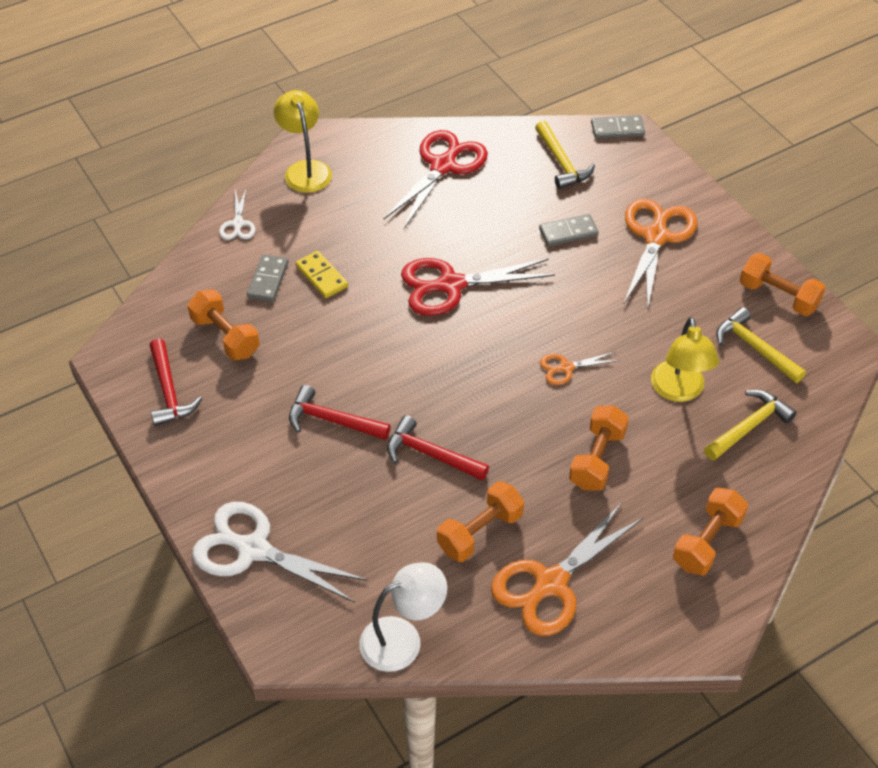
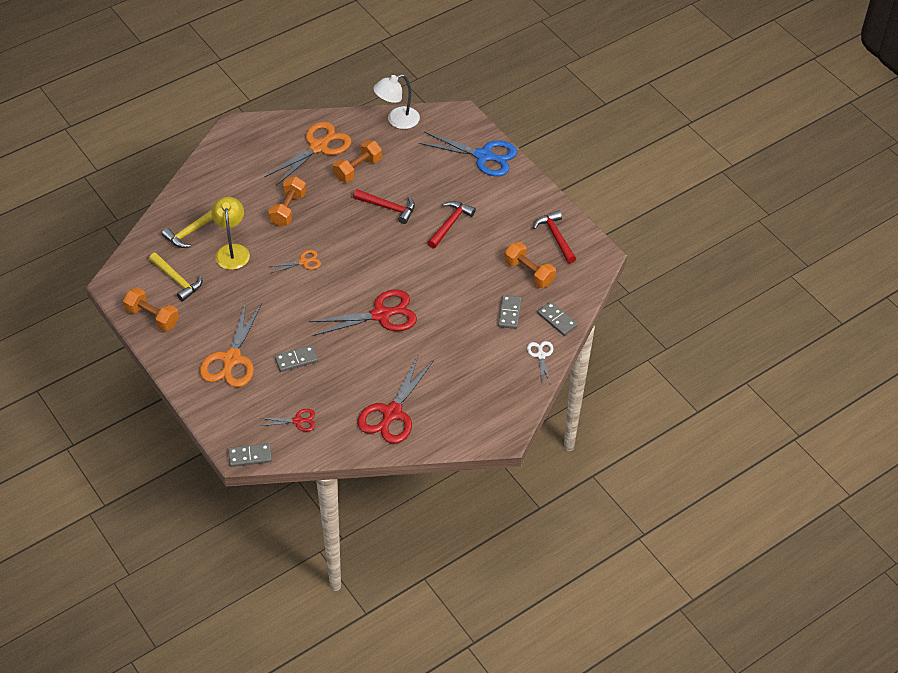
camera: 175 degrees right, 0 degrees up
(203, 268) = (557, 320): none -> grey domino
(252, 549) = (484, 156): white scissors -> blue scissors
(305, 169) = (500, 405): yellow lamp -> none
(321, 276) = (472, 317): yellow domino -> none
(332, 420) = (450, 224): red hammer -> red hammer turned 75 degrees counterclockwise
(561, 162) = (298, 421): yellow hammer -> red scissors
(707, 542) = (229, 170): orange dumbbell -> none

